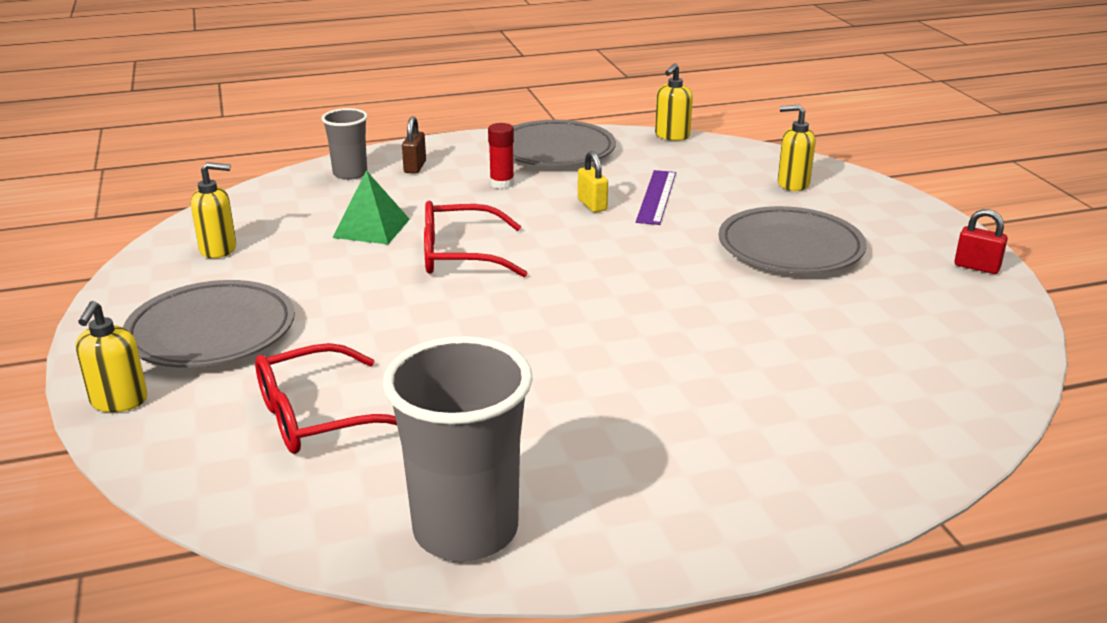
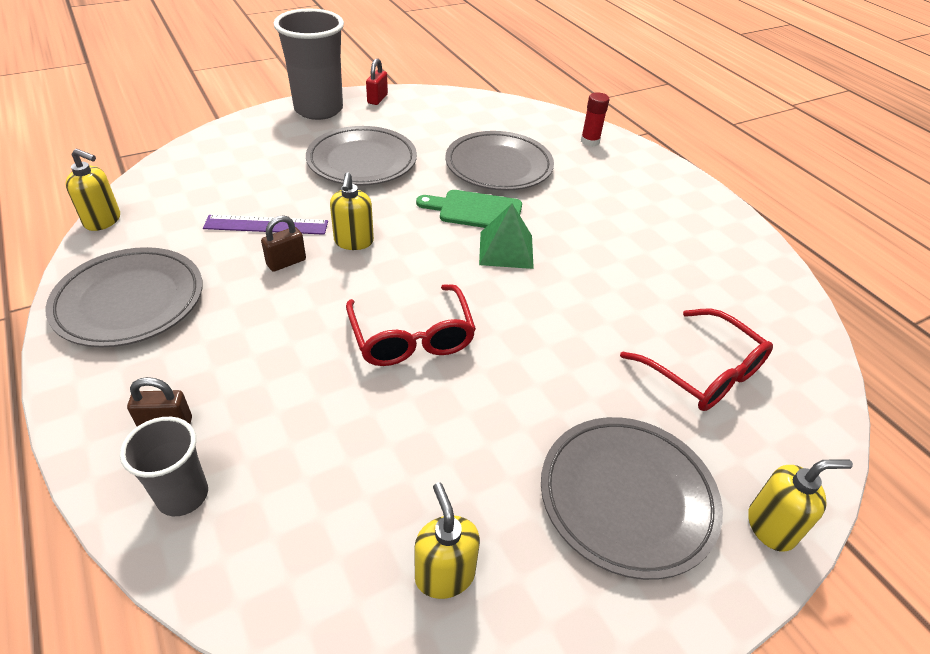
camera: 105 degrees left, 15 degrees up
(371, 228) = (359, 424): green pyramid -> green pyramid (506, 249)
(465, 530) = (758, 276): grey cup -> grey cup (318, 109)
(502, 183) = (229, 333): red glue stick -> red glue stick (590, 141)
(592, 205) = (286, 262): yellow padlock -> brown padlock
(673, 311) = (475, 210): none -> green cutting board
(789, 342) = (498, 166): none -> grey plate
(792, 184) = (239, 156): yellow soap dispenser -> yellow soap dispenser (354, 242)

